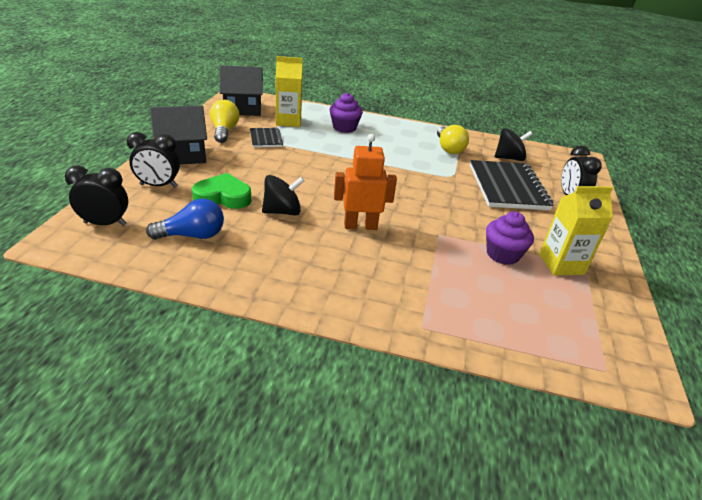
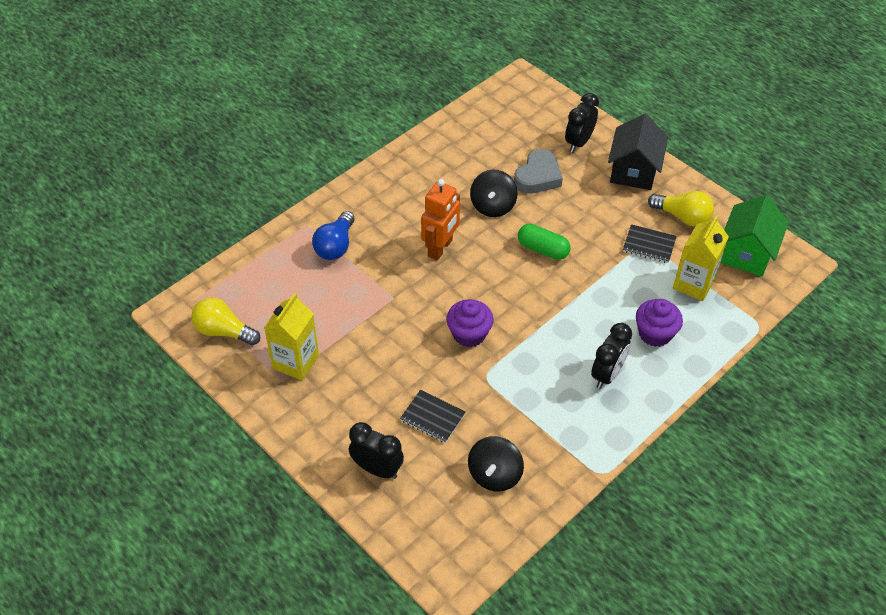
camera: 125 degrees right, 15 degrees up
(105, 224) = (532, 104): black clock -> black clock (607, 374)
(193, 235) = (488, 144): blue light bulb -> blue light bulb (335, 246)
(223, 197) = (538, 176): green heart -> grey heart
(243, 109) = (746, 253): black house -> green house
(311, 177) = (542, 249): none -> green capsule
(448, 148) = (551, 419): yellow light bulb -> yellow light bulb (223, 331)
(502, 254) = (337, 326): purple cupcake -> purple cupcake (469, 334)
(507, 187) = (432, 417): black notebook -> black notebook, size x0.50

